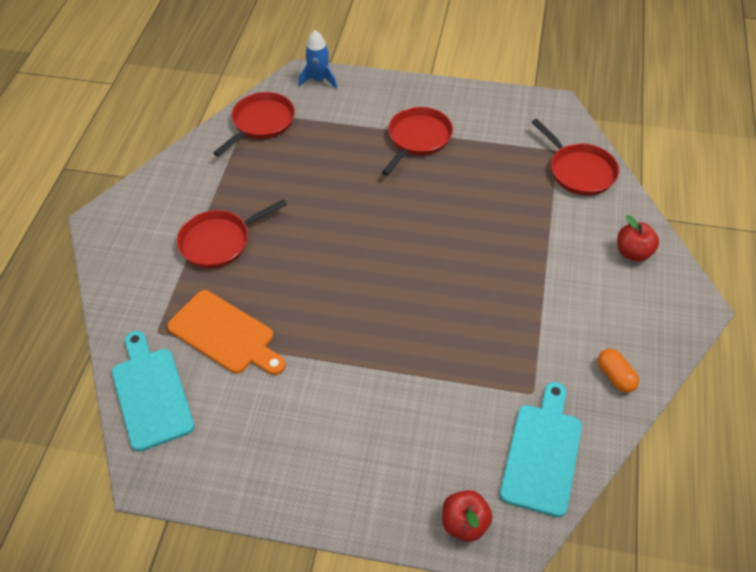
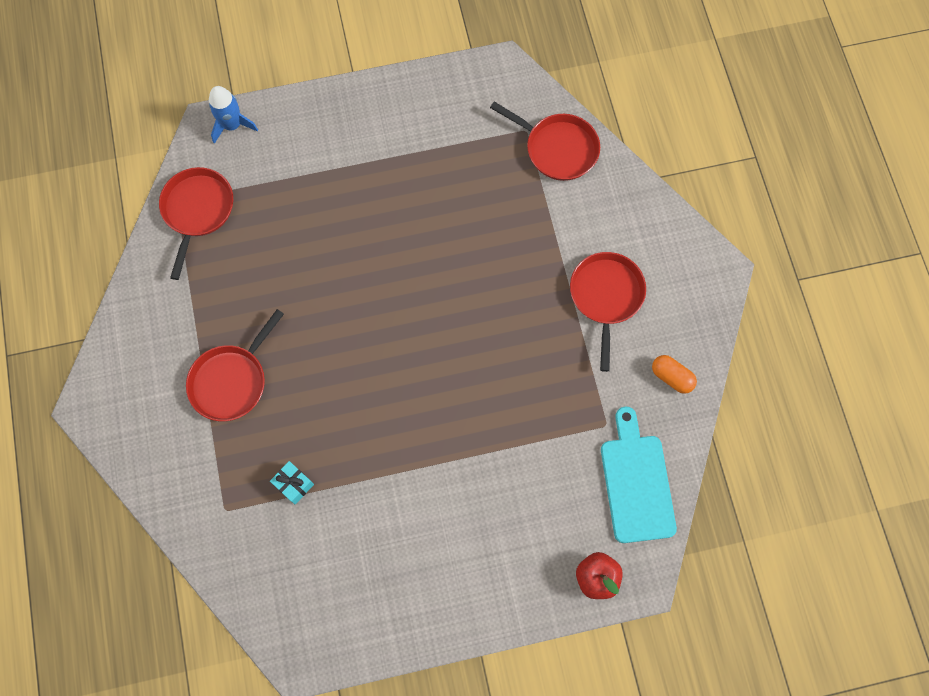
camera: 25 degrees left, 20 degrees up
(151, 393) = (256, 577): turquoise cutting board -> none
(225, 334) = (294, 484): orange cutting board -> turquoise gift
(418, 139) = (377, 168): red pan -> red pan (606, 296)
(633, 253) = (642, 231): red apple -> none

